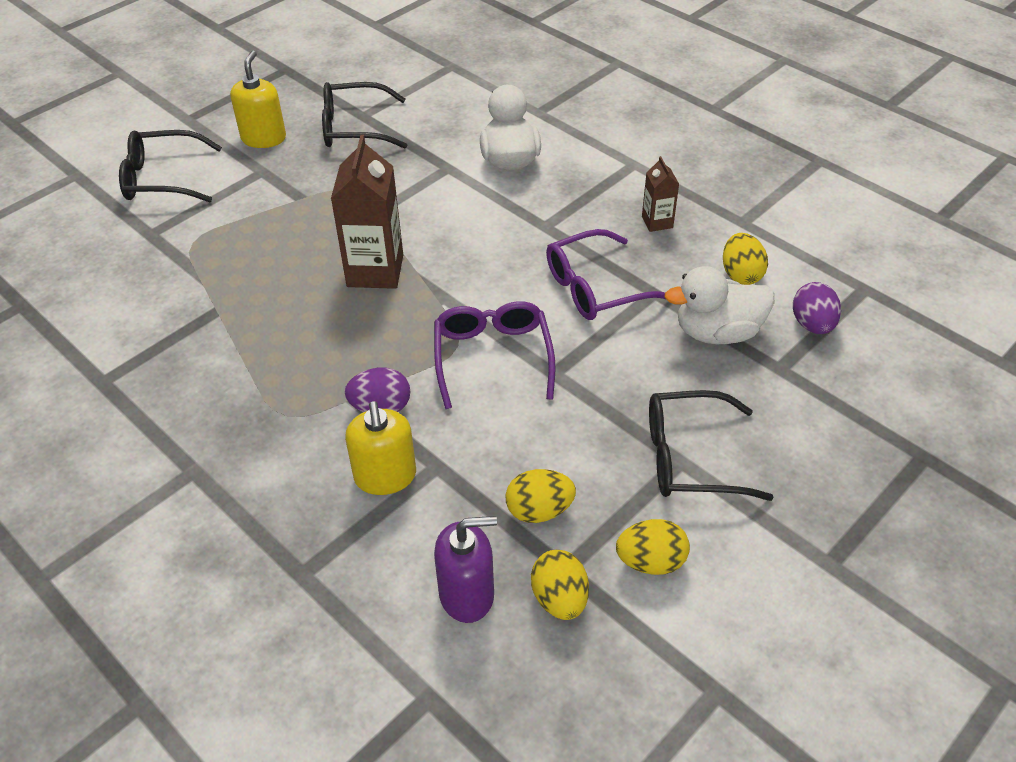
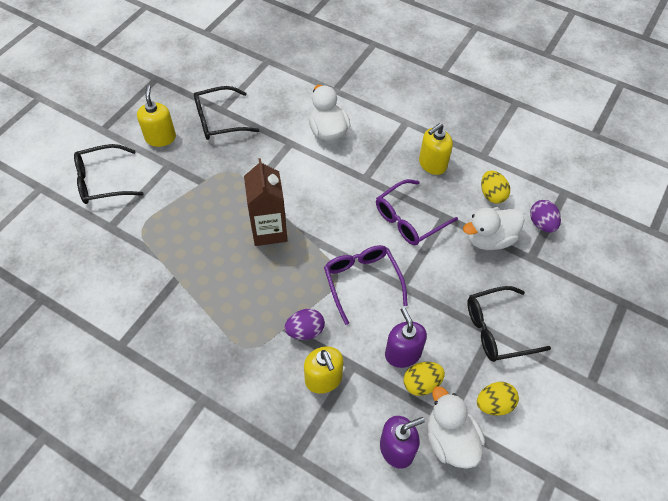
camera: 15 degrees left, 10 degrees up
(523, 464) = (402, 353): none -> purple soap dispenser
(559, 599) = (450, 440): yellow egg -> white duck
(657, 222) = (432, 164): brown carton -> yellow soap dispenser

